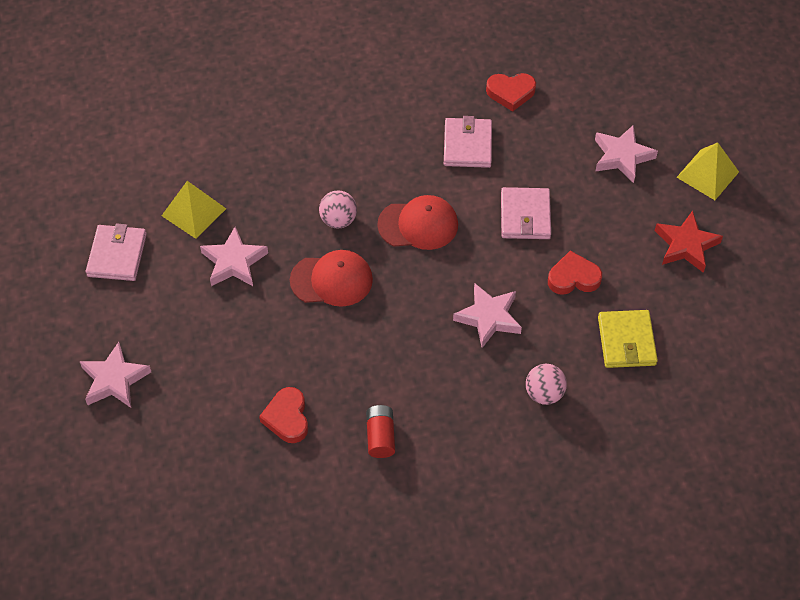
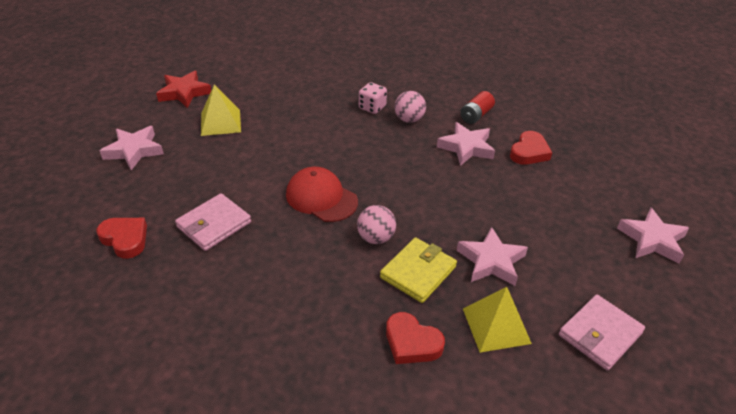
camera: 140 degrees left, 15 degrees down
(332, 280) = (424, 203): red cap -> none
(488, 317) = (344, 127): pink star -> pink star (466, 147)
(492, 366) = (372, 107): none -> pink dice
(525, 216) = (245, 159): pink wallet -> none
(544, 393) = (359, 84): pink ball -> pink ball (409, 119)
(573, 278) = (268, 115): red heart -> red heart (412, 343)
(626, 341) = (284, 78): yellow wallet -> yellow wallet (418, 272)
(707, 174) = (109, 112): yellow pyramid -> yellow pyramid (221, 122)

